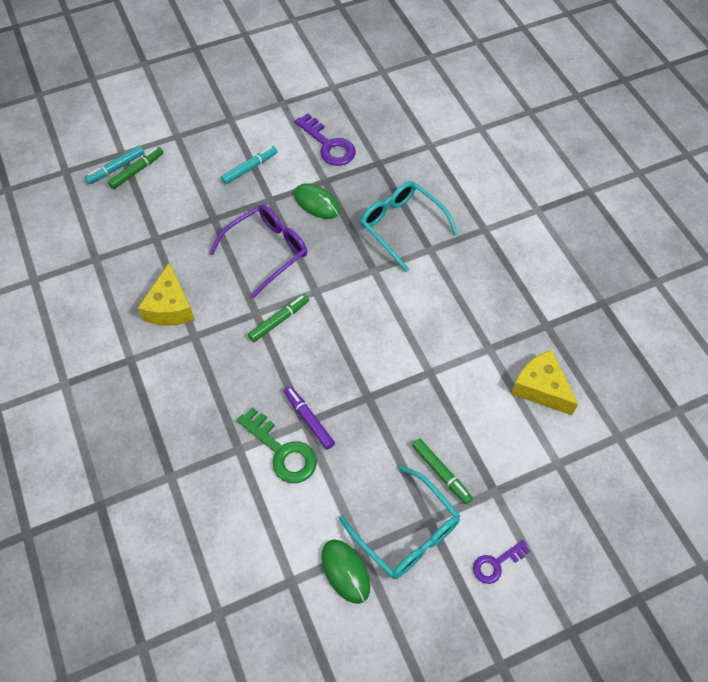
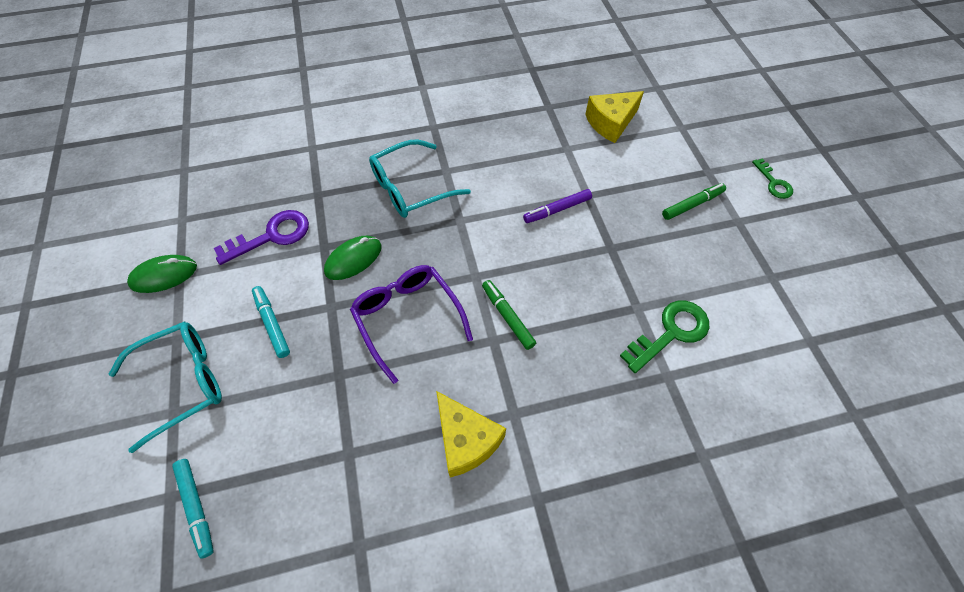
camera: 80 degrees left, 0 degrees up
(137, 171) = (215, 474): green marker -> none
(170, 307) = (466, 440): yellow cheese -> yellow cheese turned 45 degrees clockwise
(309, 419) = (634, 303): purple marker -> purple marker (557, 210)
(345, 571) = (794, 293): green mouse -> green mouse (164, 275)
(406, 531) = (751, 240): turquoise glasses -> turquoise glasses (181, 383)
(496, 563) = (773, 183): purple key -> green key

